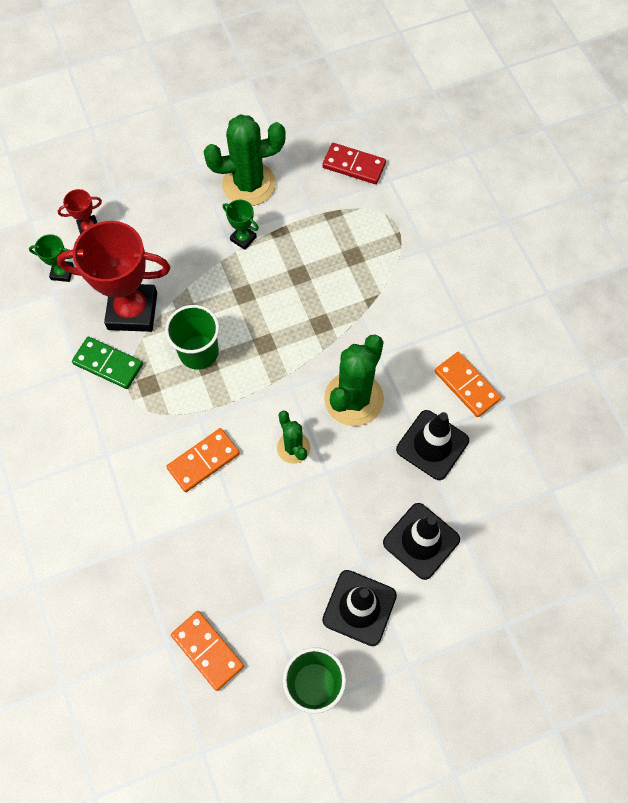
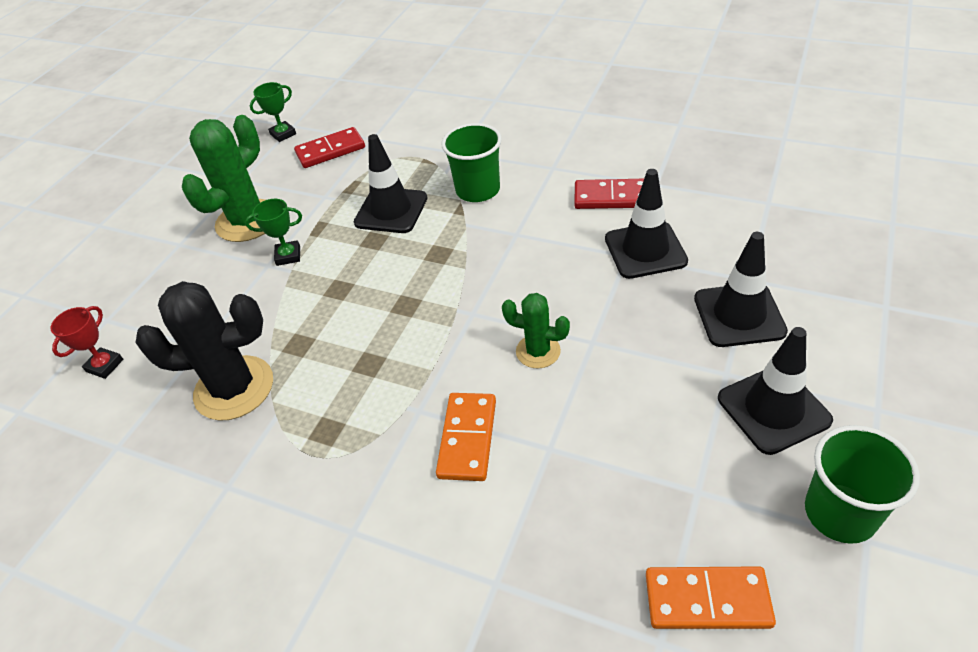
camera: 40 degrees left, 20 degrees down
(62, 272) = (110, 422): green trophy -> green trophy (283, 134)
(108, 364) = (257, 452): green domino -> none
(132, 311) = (234, 388): red trophy -> black cactus
(199, 352) = (348, 362): green cup -> green cup (478, 190)
(333, 260) = (391, 210): none -> black traffic cone
(354, 399) = (539, 276): green cactus -> none
(466, 385) = (611, 197): orange domino -> red domino

